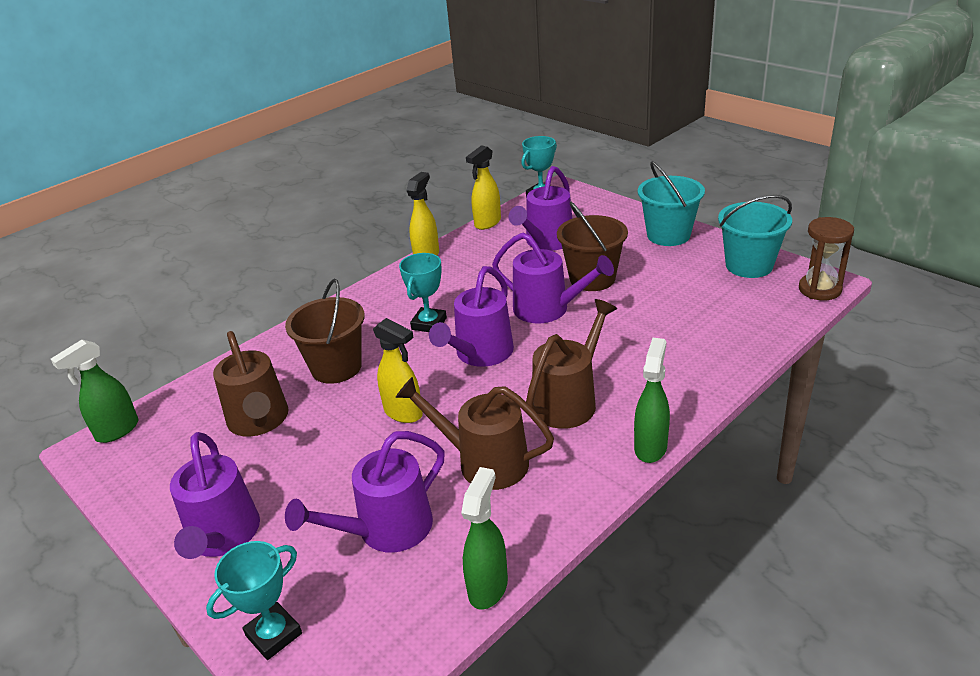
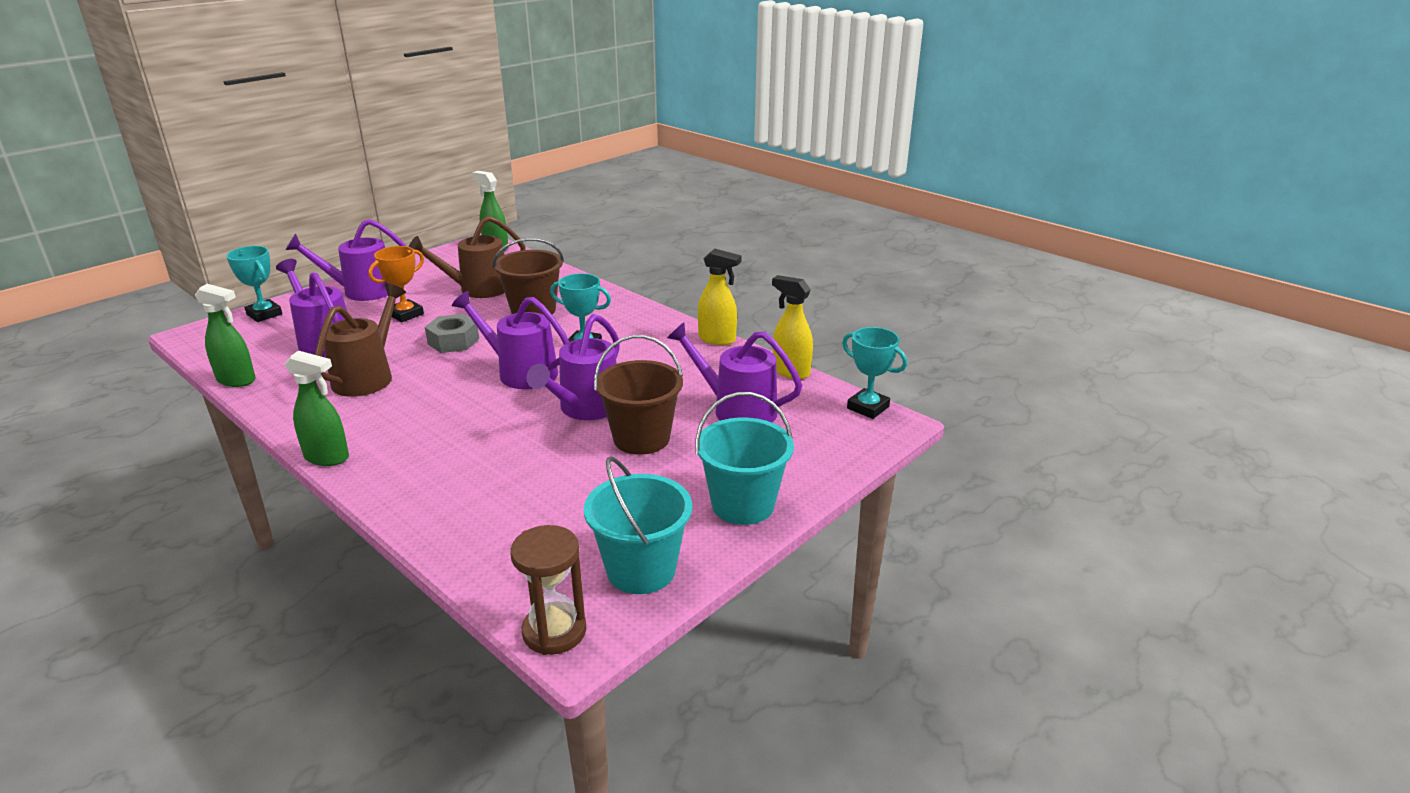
camera: 85 degrees right, 5 degrees down
(319, 470) = (405, 314): none -> orange trophy
(404, 413) = (453, 341): yellow spray bottle -> grey nut
(569, 400) = (422, 417): brown watering can -> none

